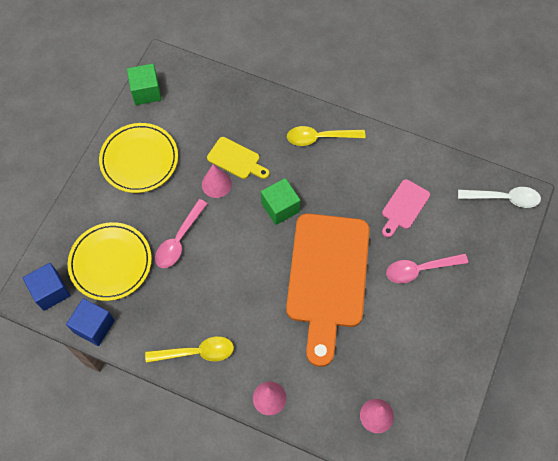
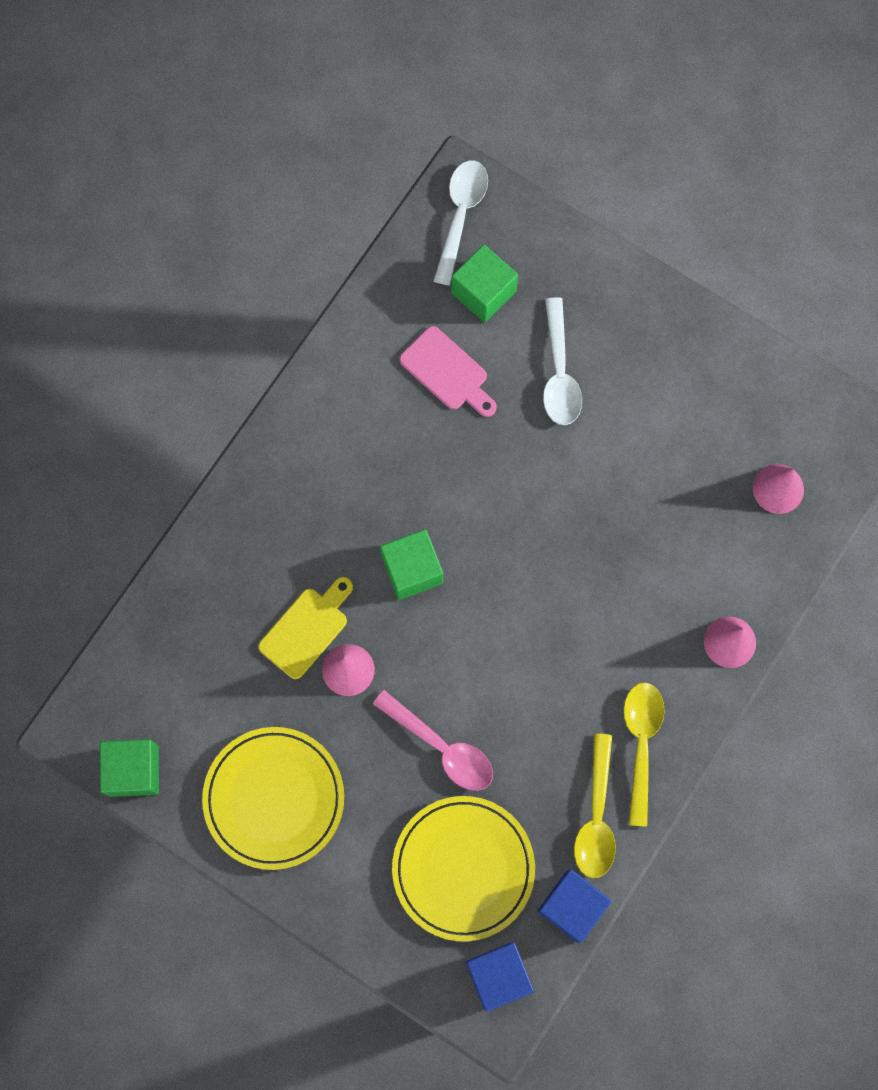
camera: 80 degrees left, 10 degrees up
(319, 138) = (292, 480): yellow spoon -> yellow spoon (596, 816)
(327, 277) = (549, 517): orange cutting board -> none
(420, 269) = (559, 373): pink spoon -> white spoon
(459, 218) = (483, 292): none -> green cube

